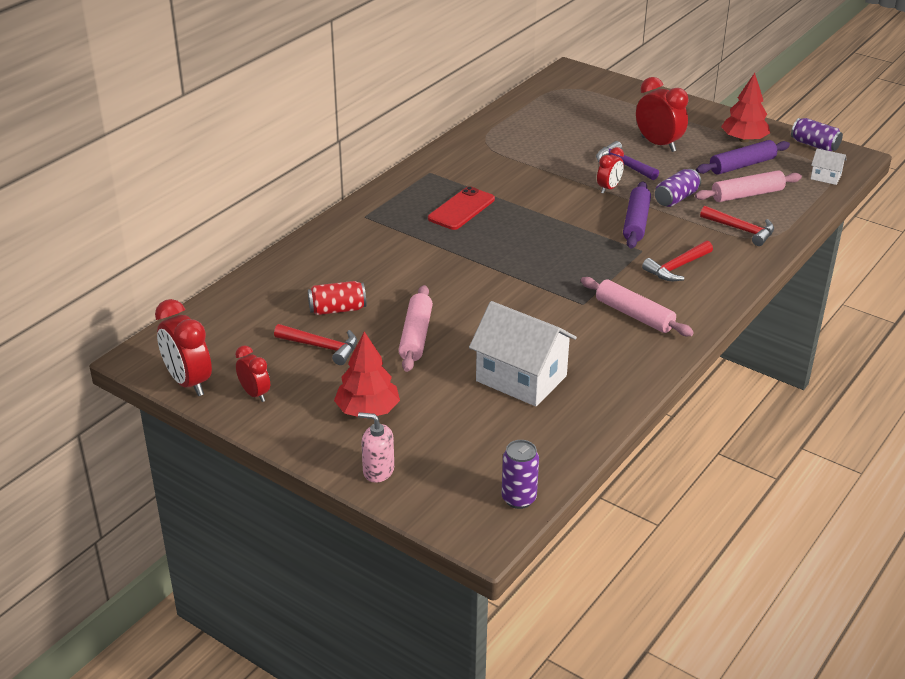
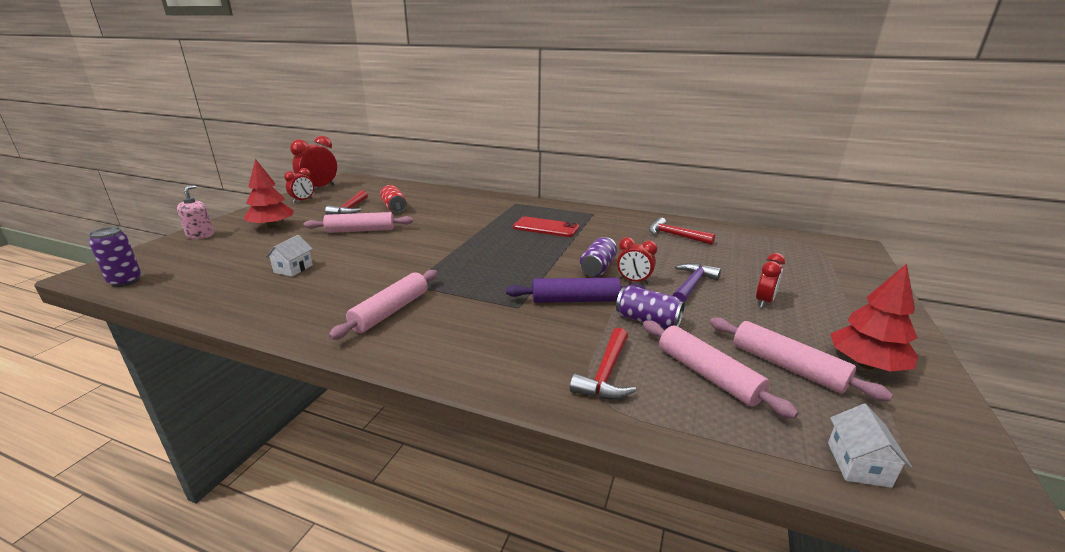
camera: 75 degrees right, 10 degrees down
(521, 378) = (293, 269): white house -> white house, size x0.46
(658, 144) = (764, 302): red clock -> red clock, size x0.59
(676, 268) = (491, 330): red hammer -> red hammer (675, 235)
(742, 165) = (787, 366): purple rolling pin -> pink rolling pin
(814, 145) = (960, 445): purple can -> purple can (598, 268)

